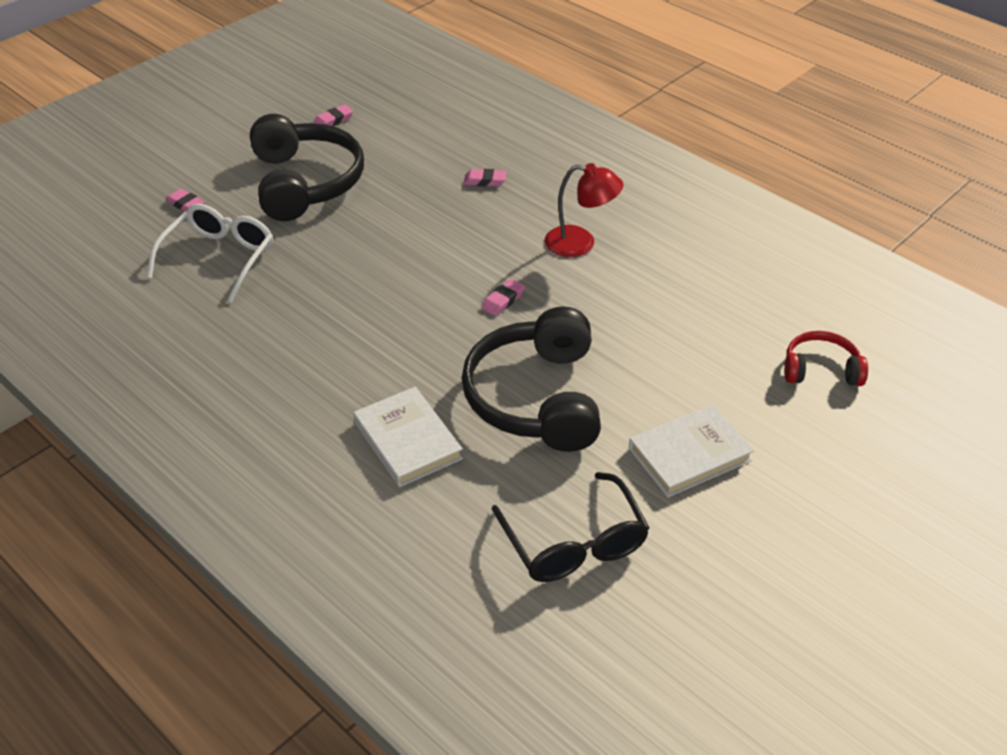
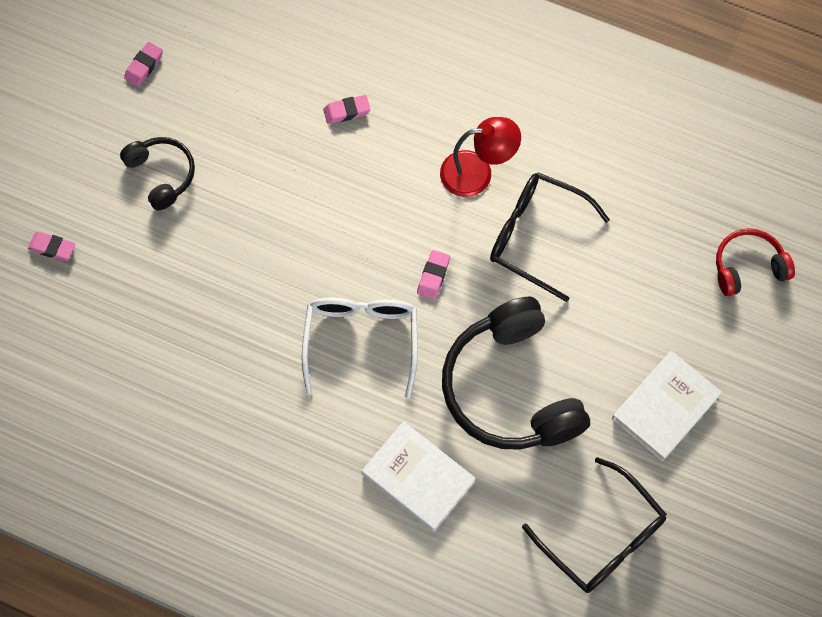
camera: 20 degrees left, 25 degrees up
(219, 257) = (129, 312): white glasses -> white glasses (361, 339)
(305, 183) = (162, 174): black headphones -> black headphones, size x0.52
(614, 297) = (535, 236): none -> black glasses

